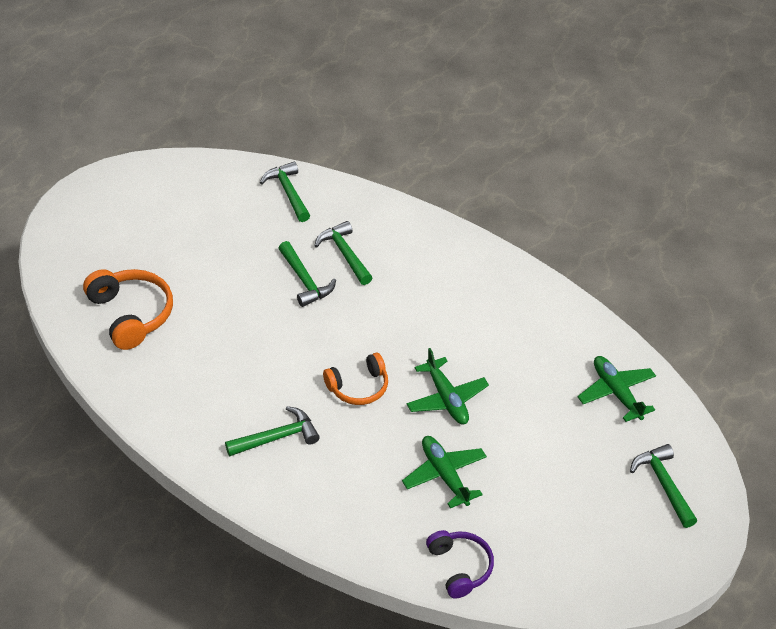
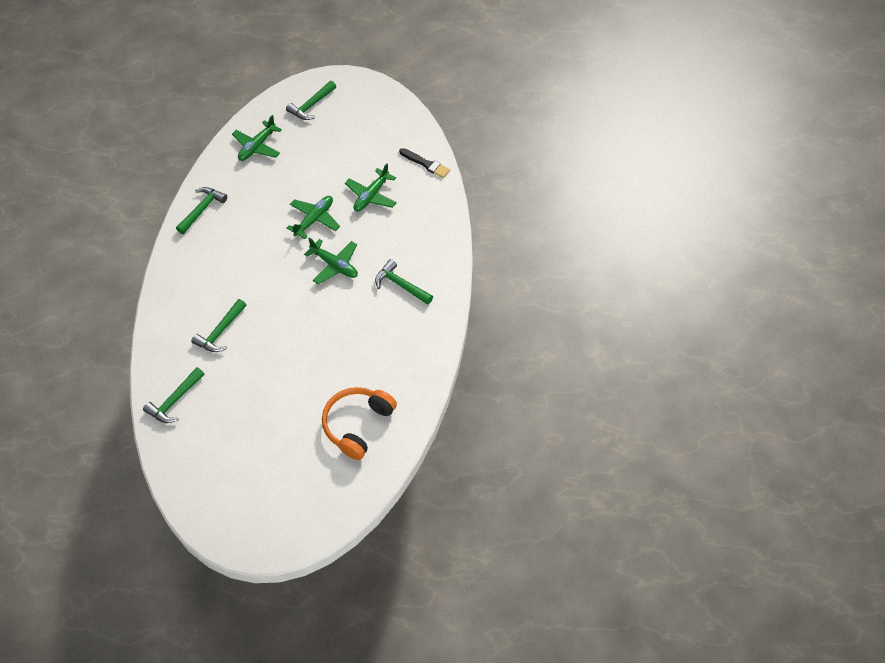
camera: 120 degrees left, 10 degrees up
(305, 281) = (261, 341): green hammer -> green hammer (202, 210)
(358, 387) = (334, 265): orange headphones -> green plane
(460, 567) = (426, 164): purple headphones -> black brush

